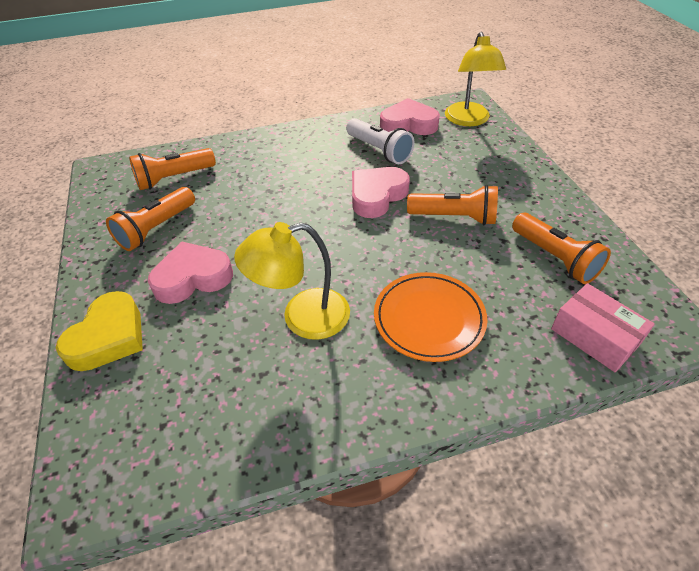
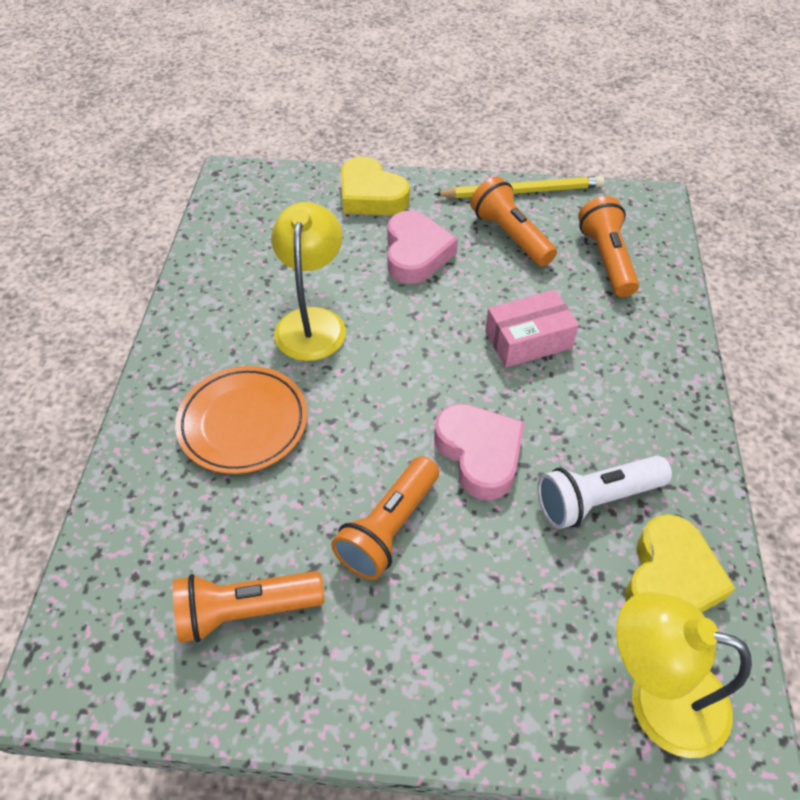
camera: 110 degrees right, 5 degrees up
(93, 234) = (522, 191): none -> yellow pencil
(408, 124) = (670, 579): pink heart -> yellow heart
(594, 336) = (114, 572): pink box -> pink box (528, 339)

